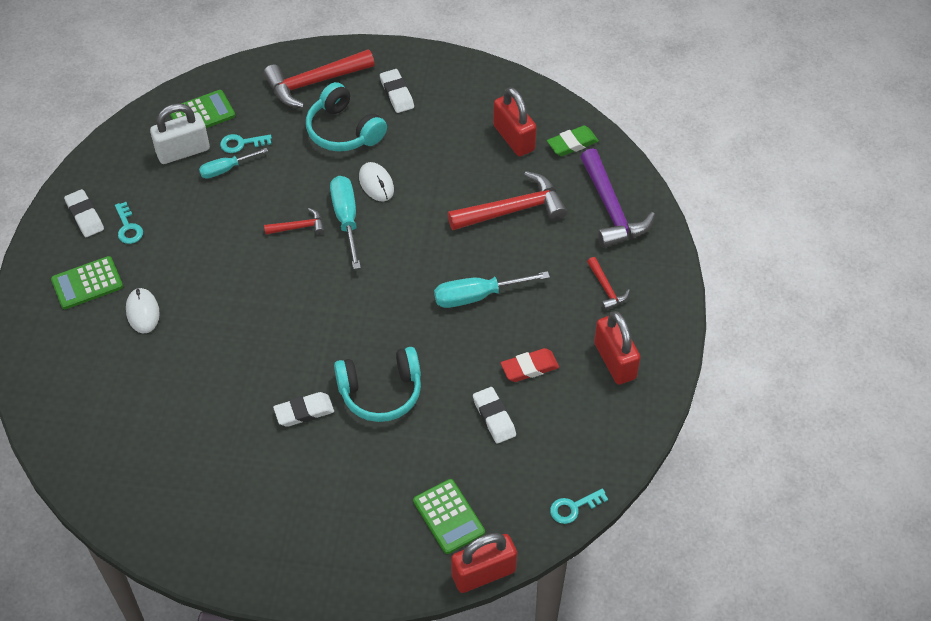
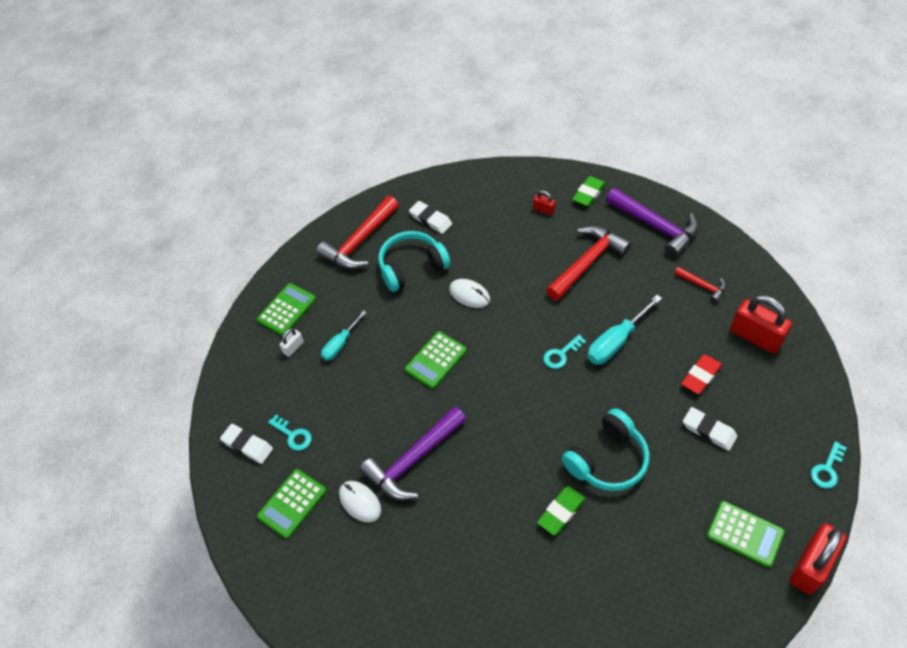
camera: 25 degrees left, 0 degrees up
(183, 151) = (293, 347): white padlock -> white padlock, size x0.48
(213, 302) = (413, 460): none -> purple hammer
(241, 143) = (337, 317): turquoise key -> turquoise key (561, 354)
(299, 227) = (436, 360): red hammer -> green calculator
(304, 412) = (561, 512): white eraser -> green eraser
(343, 131) = (412, 267): turquoise headphones -> turquoise headphones turned 135 degrees clockwise
(346, 219) = (468, 334): turquoise screwdriver -> none
(514, 138) = (543, 210): red padlock -> red padlock, size x0.48

